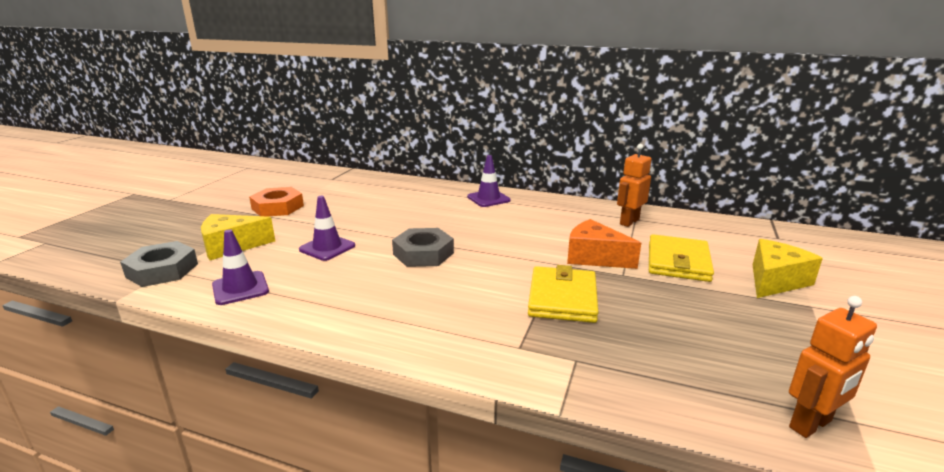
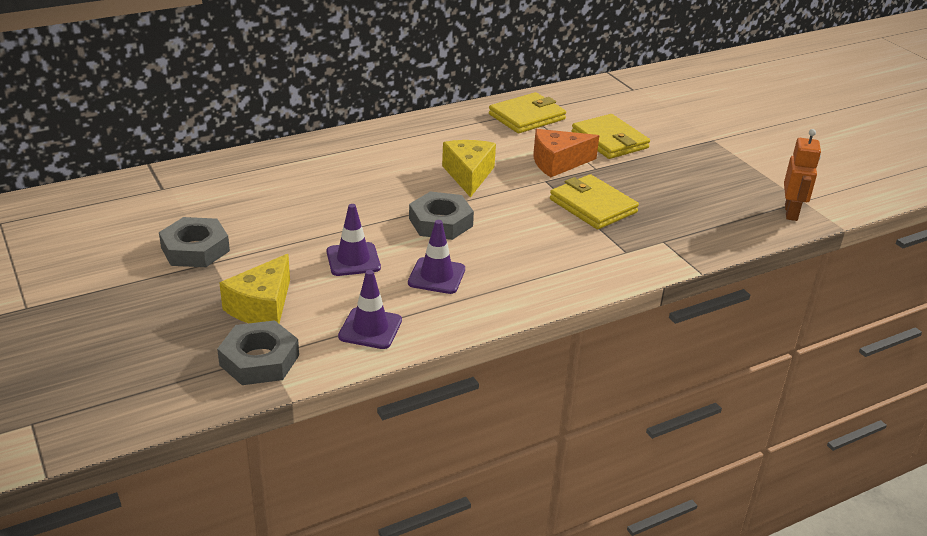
camera: 50 degrees left, 10 degrees up
(277, 207) = (195, 249): orange nut -> grey nut
(488, 199) = (379, 141): purple traffic cone -> purple traffic cone (436, 276)
(629, 222) = (527, 117): orange robot -> yellow wallet
(775, 281) = (676, 129): yellow cheese -> yellow cheese (468, 175)

